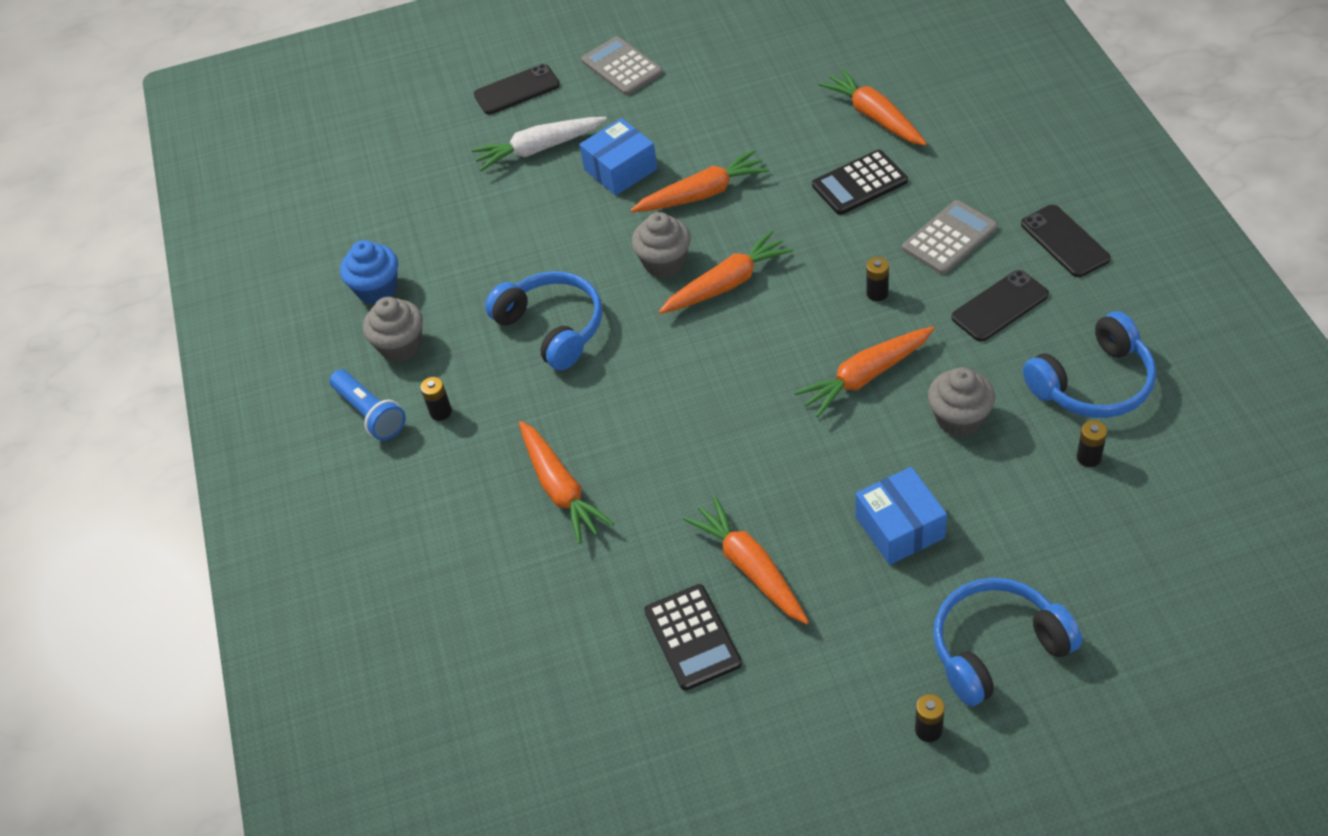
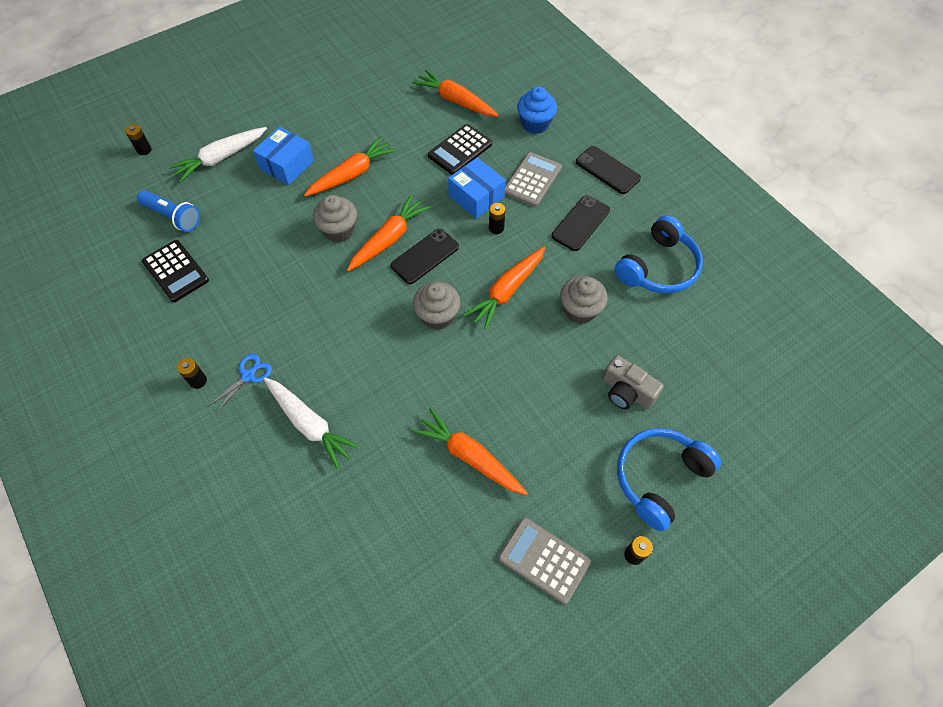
camera: 25 degrees left, 10 degrees up
(370, 413) = (140, 394): blue flashlight -> blue flashlight (173, 216)
(377, 289) = (120, 289): blue cupcake -> blue cupcake (535, 124)
(400, 346) = (151, 332): grey cupcake -> grey cupcake (437, 316)
(501, 417) = (248, 375): none -> blue scissors
(517, 90) = (192, 116): black phone -> black phone (425, 256)
(552, 328) = (268, 296): blue headphones -> none
(561, 489) = (310, 424): orange carrot -> white carrot
(622, 67) = (267, 88): grey calculator -> grey calculator (544, 560)
(692, 637) = (444, 523): black calculator -> black calculator (175, 271)
(900, 527) = (565, 401): blue box -> blue box (476, 197)
(989, 533) = (626, 392): none -> grey camera
(1088, 457) = (672, 321): black battery -> black battery (144, 150)

